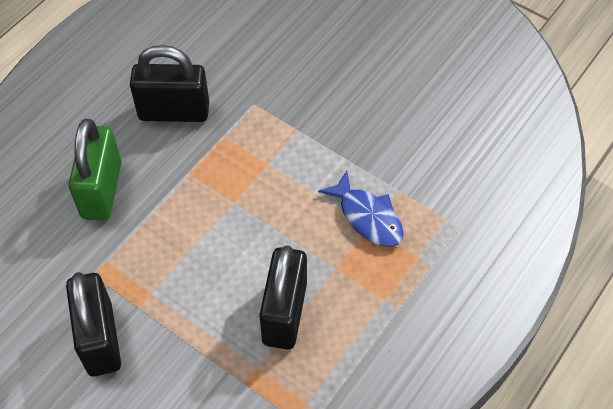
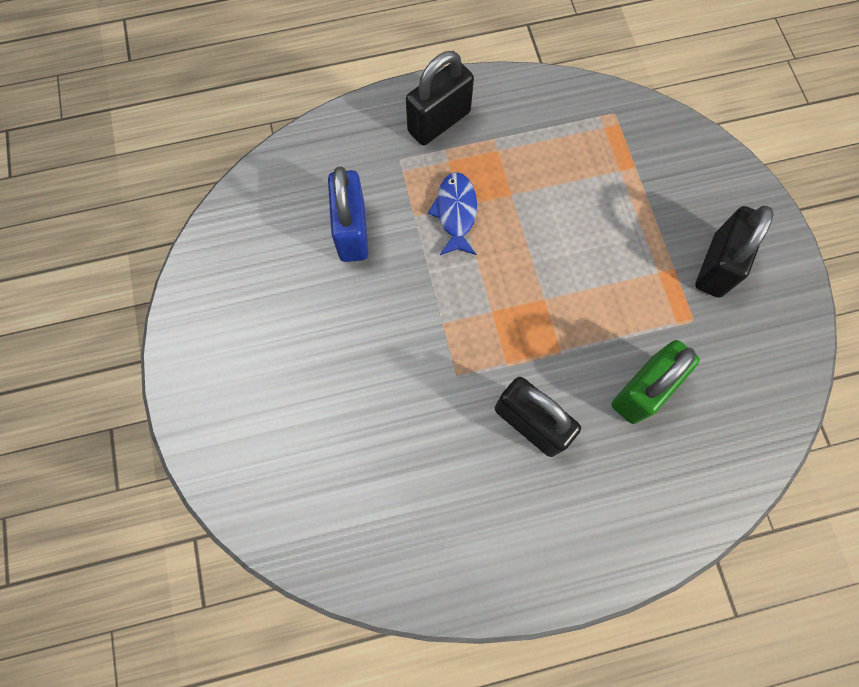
camera: 140 degrees left, 15 degrees up
(284, 313) = (573, 190): black padlock -> black padlock (439, 122)
(433, 144) = (352, 231): none -> blue padlock

